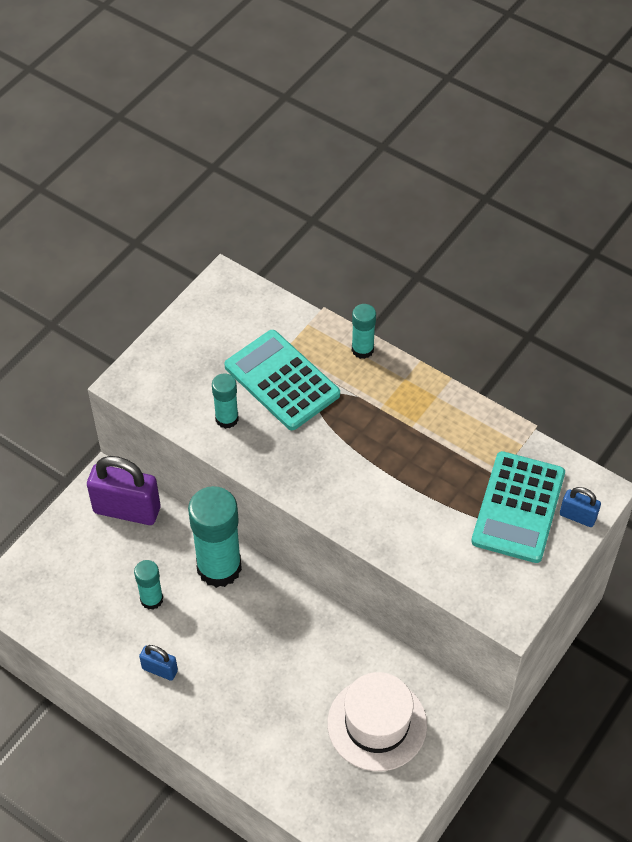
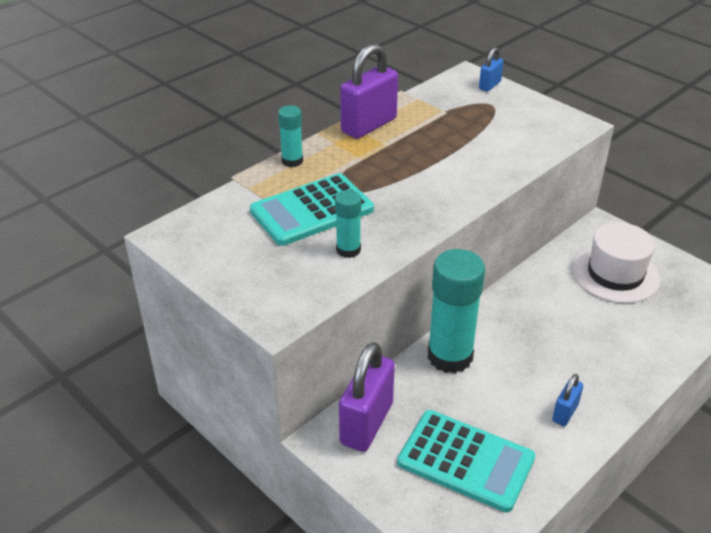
camera: 80 degrees left, 15 degrees down
(151, 599) = (482, 412): turquoise glue stick -> none
(449, 405) = (369, 125): none -> purple padlock
(518, 507) = (478, 108): turquoise calculator -> turquoise calculator (465, 461)

